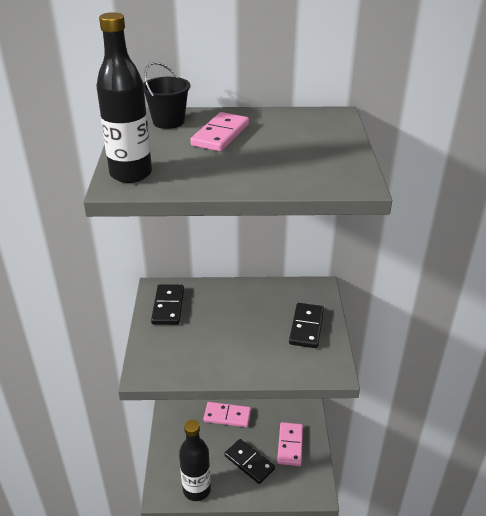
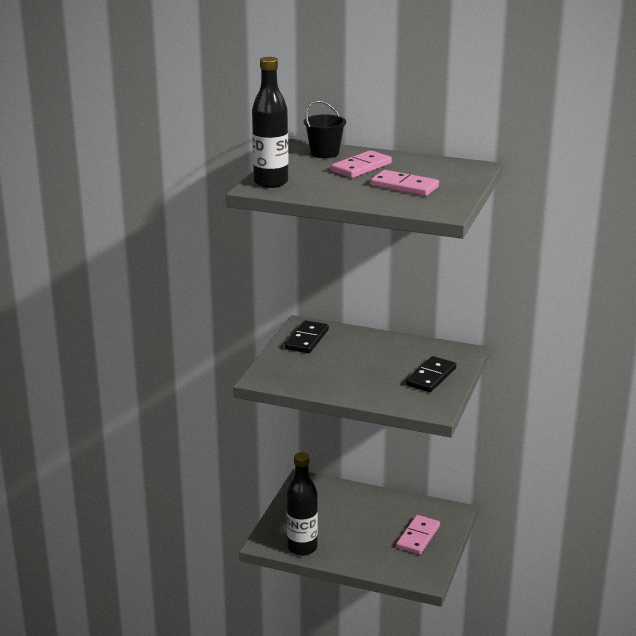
camera: 20 degrees right, 10 degrees down
(227, 416) = (362, 500): pink domino -> pink domino (404, 186)
(249, 462) = (366, 540): black domino -> none

